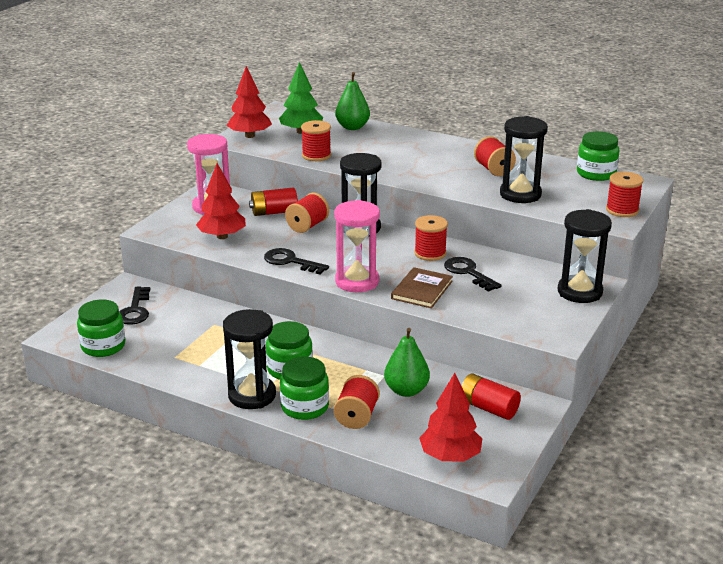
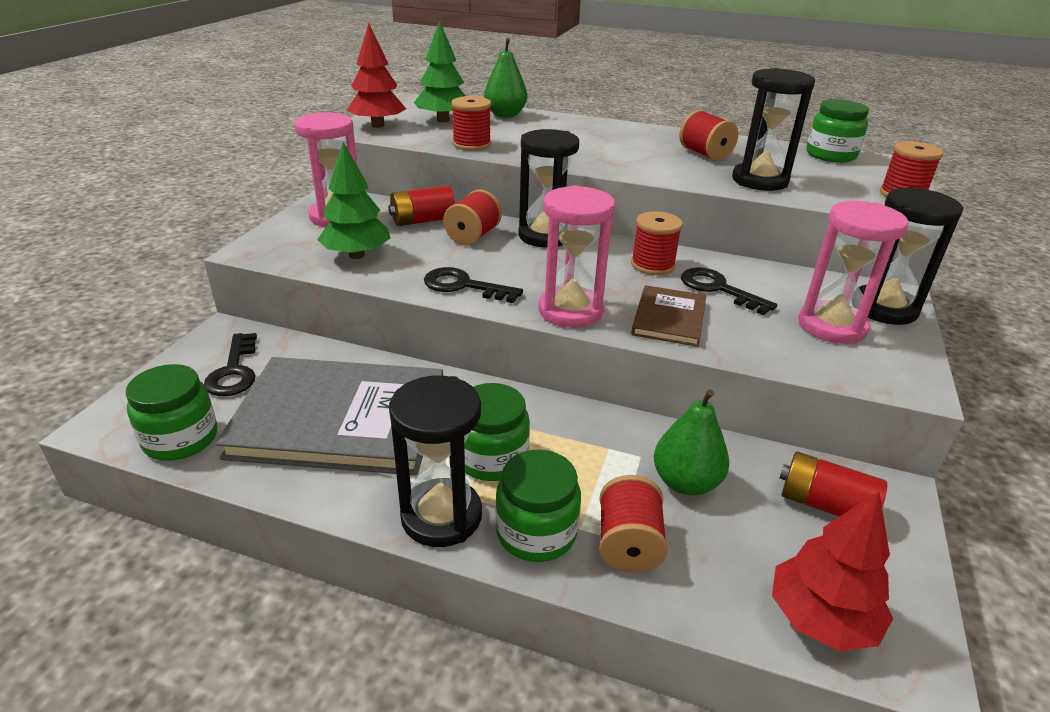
camera: 10 degrees left, 5 degrees up
(200, 342) = (340, 419): none -> grey book
(222, 236) = (357, 255): red tree -> green tree
(532, 301) = (832, 326): none -> pink hourglass

